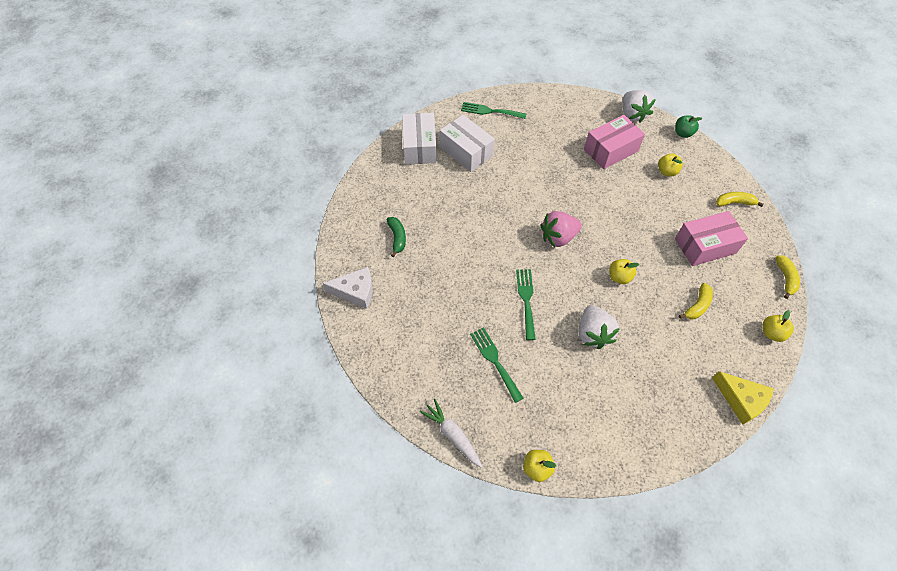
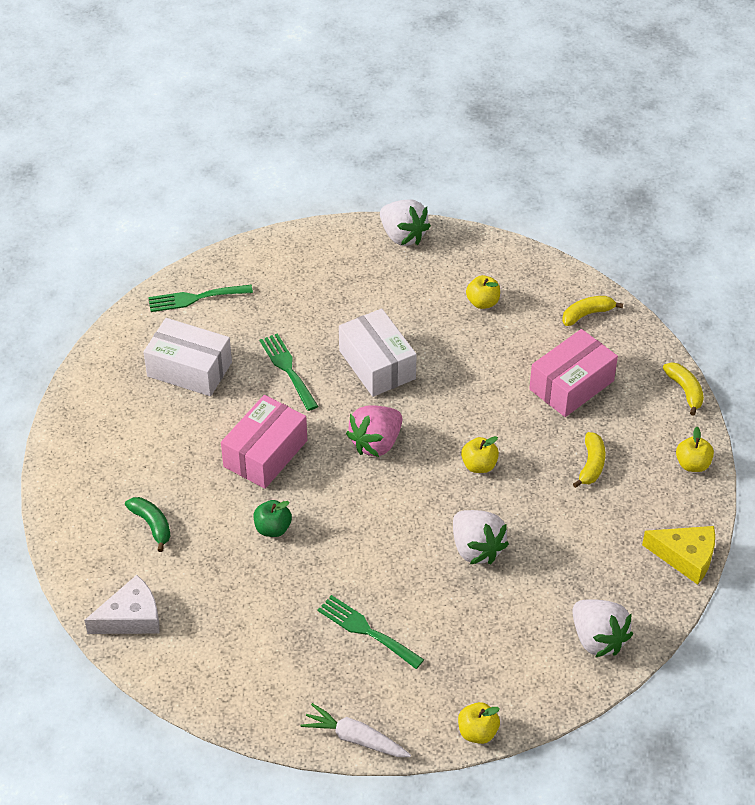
camera: 25 degrees left, 10 degrees down
(419, 147) = (116, 386): white box -> white box (377, 364)
(526, 300) = (371, 539): green fork -> green fork (287, 369)
(611, 150) = (394, 298): pink box -> pink box (265, 453)
(651, 435) = (598, 639): none -> white strawberry
(683, 133) = (482, 241): green apple -> green apple (273, 528)

